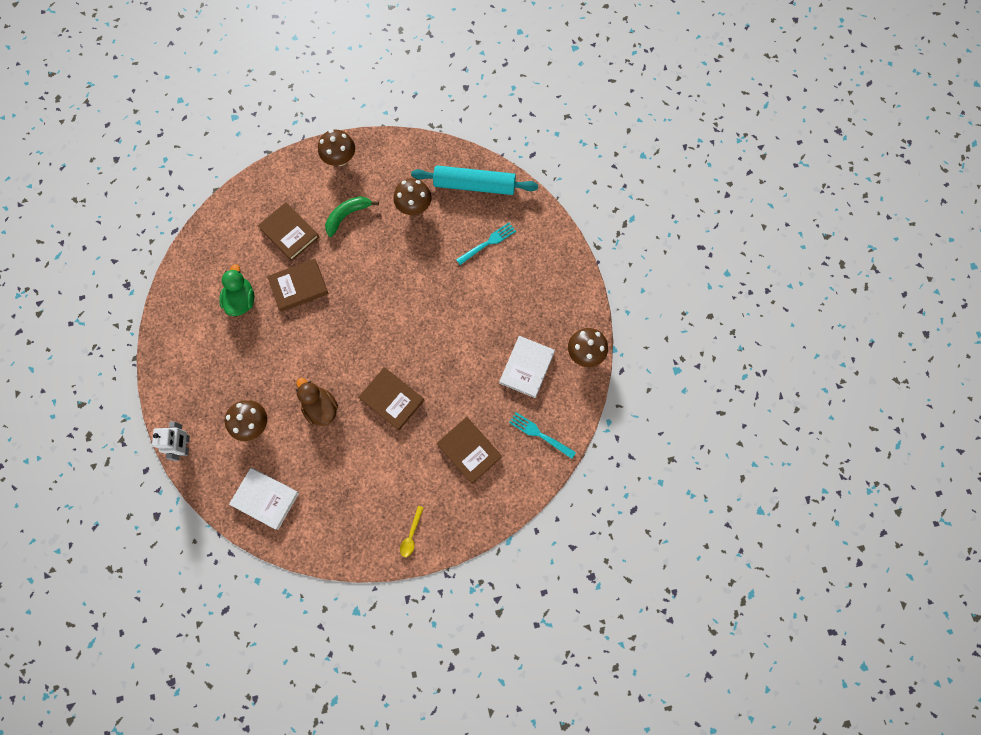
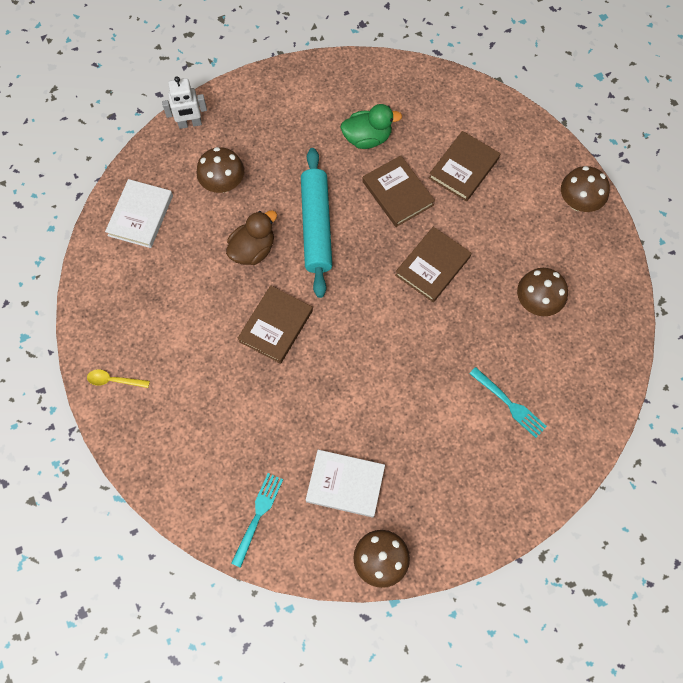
camera: 80 degrees right, 5 degrees down
(347, 216) = (503, 226): green banana -> none
(469, 450) = (225, 429): brown book -> brown book (432, 266)
(474, 185) = (589, 372): turquoise rolling pin -> turquoise rolling pin (316, 226)

